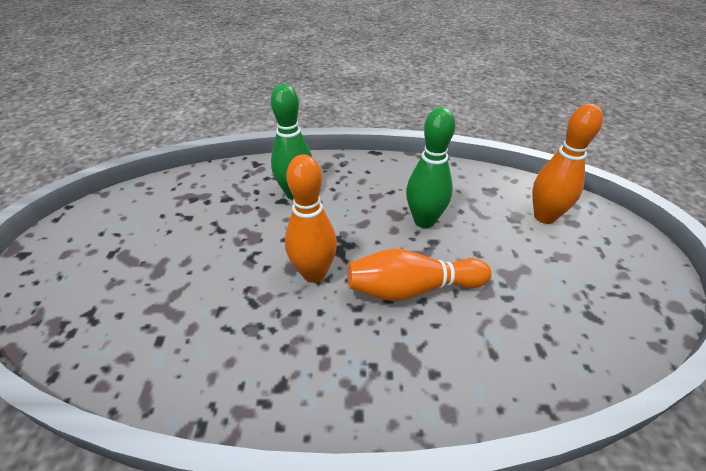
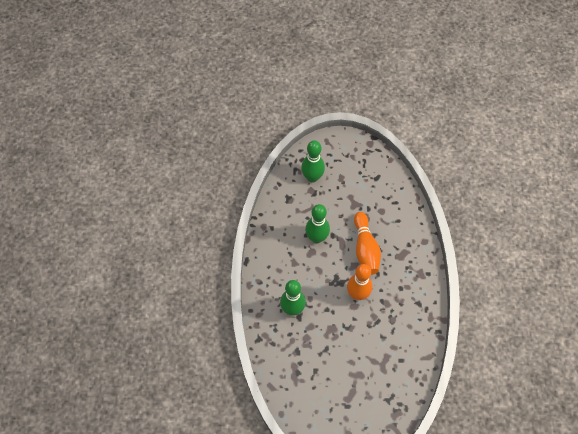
camera: 90 degrees left, 20 degrees up
(544, 217) = (312, 177): orange bowling pin -> green bowling pin

